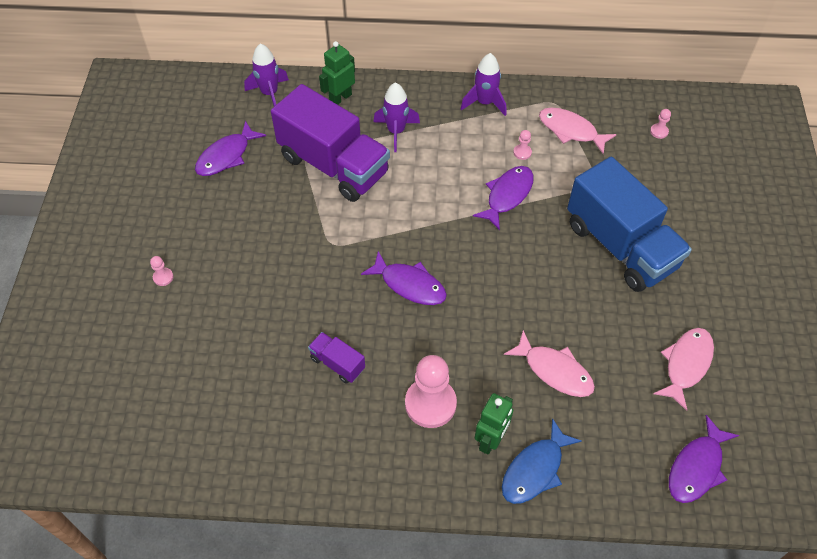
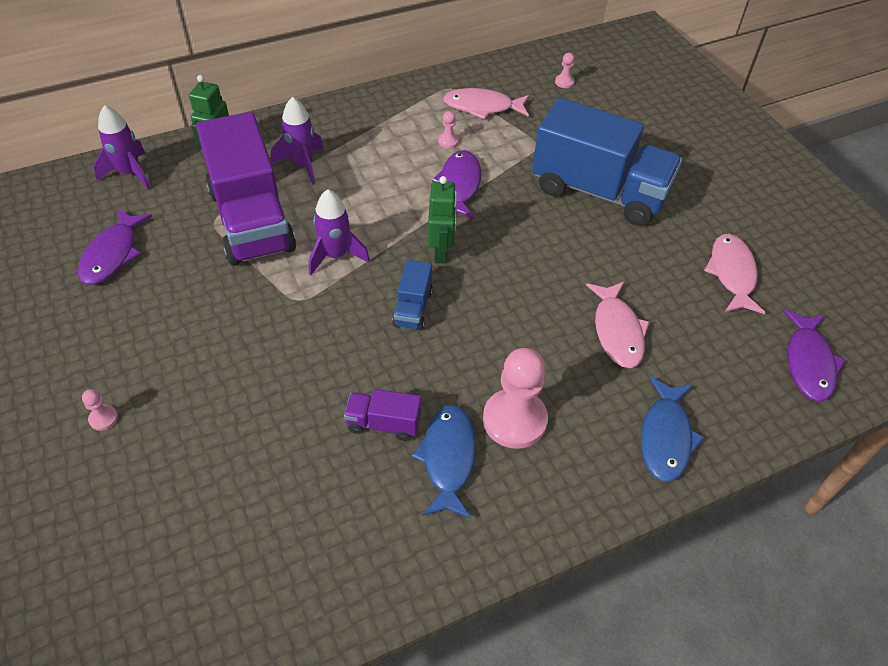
camera: 30 degrees left, 5 degrees down
(333, 165) = (251, 220): purple truck -> purple truck turned 60 degrees clockwise
(366, 409) = (448, 458): none -> blue fish
(409, 285) = (413, 308): purple fish -> blue truck
(484, 103) = (380, 109): purple rocket -> purple rocket (335, 255)
(490, 440) = (601, 428): green robot -> green robot (441, 252)
(554, 370) = (617, 331): pink fish -> pink fish turned 75 degrees clockwise

